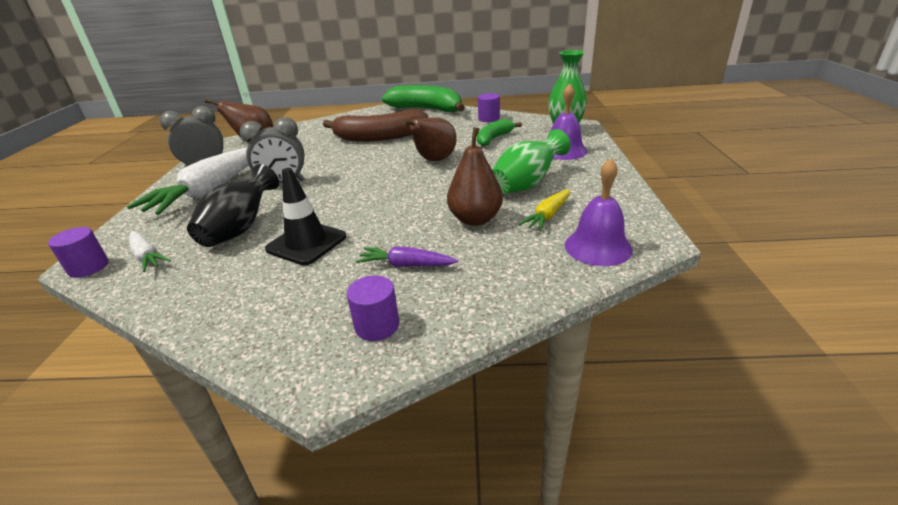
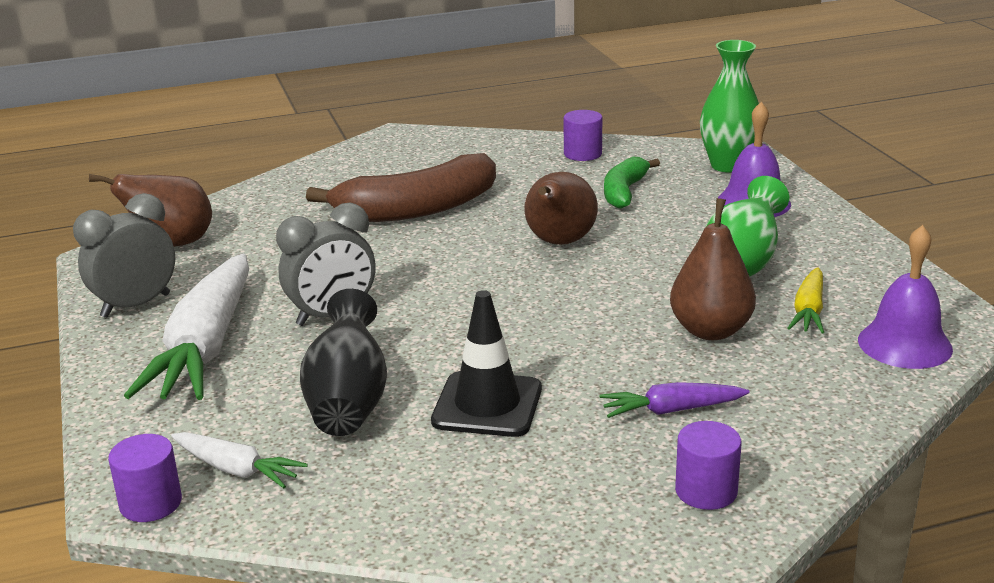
camera: 20 degrees left, 5 degrees down
(426, 109) = (450, 144): green banana -> none

